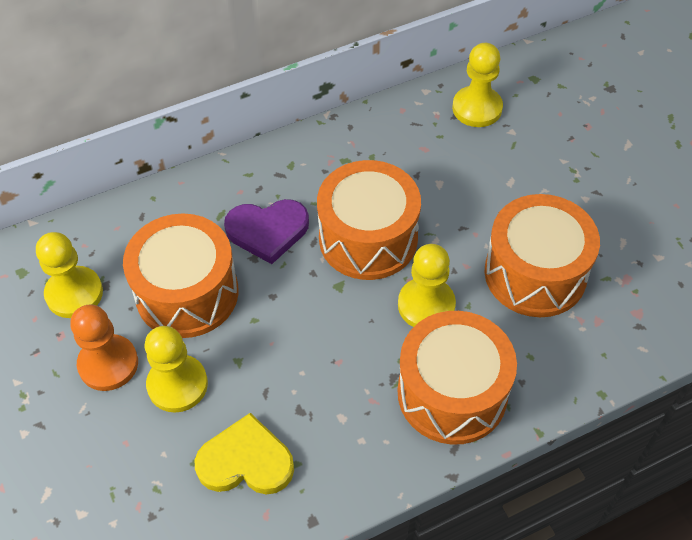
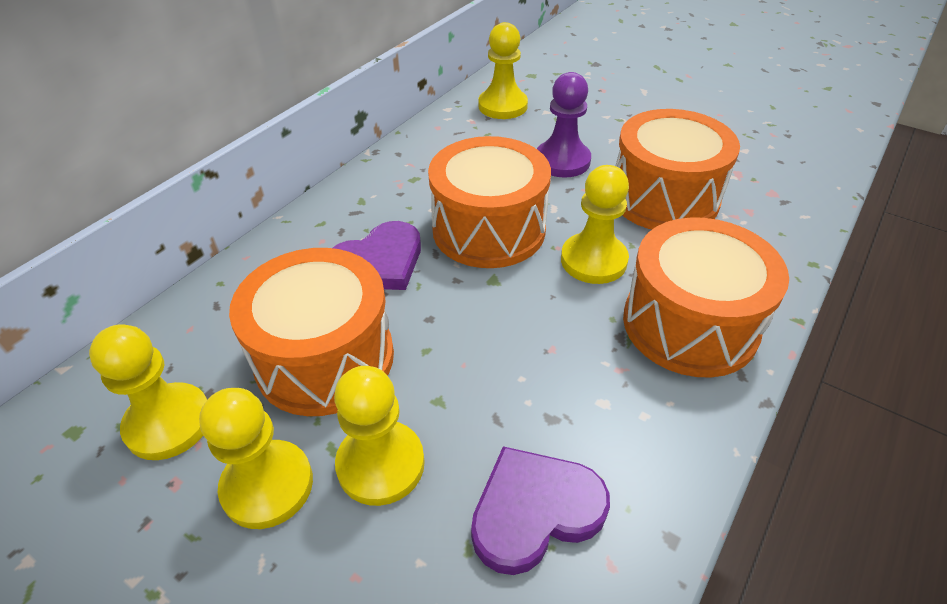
camera: 30 degrees left, 10 degrees down
(108, 364) = (267, 485): orange pawn -> yellow pawn
(246, 461) = (534, 511): yellow heart -> purple heart
(480, 195) = (562, 161): none -> purple pawn

